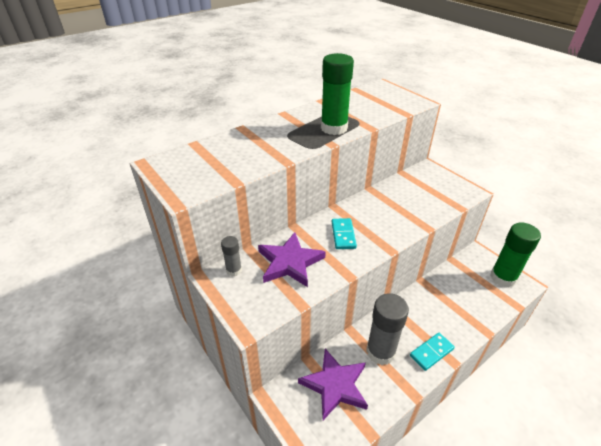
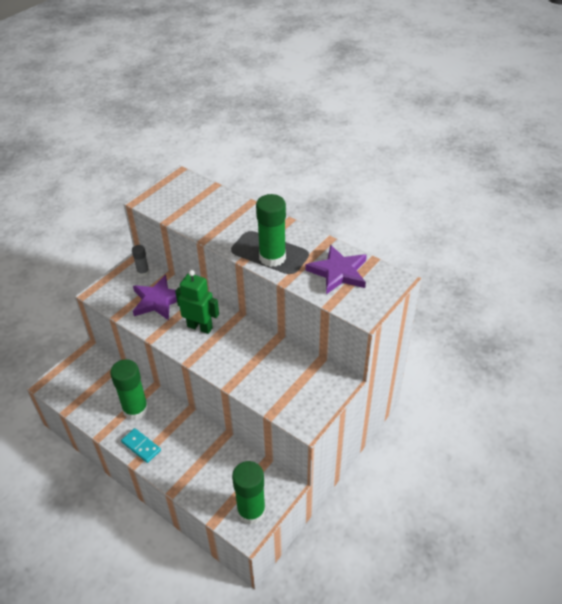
camera: 75 degrees right, 5 degrees up
(335, 385) = (101, 384): purple star -> purple star (338, 272)
(343, 235) = (200, 327): turquoise domino -> green robot
(380, 352) = (135, 409): grey glue stick -> green glue stick

